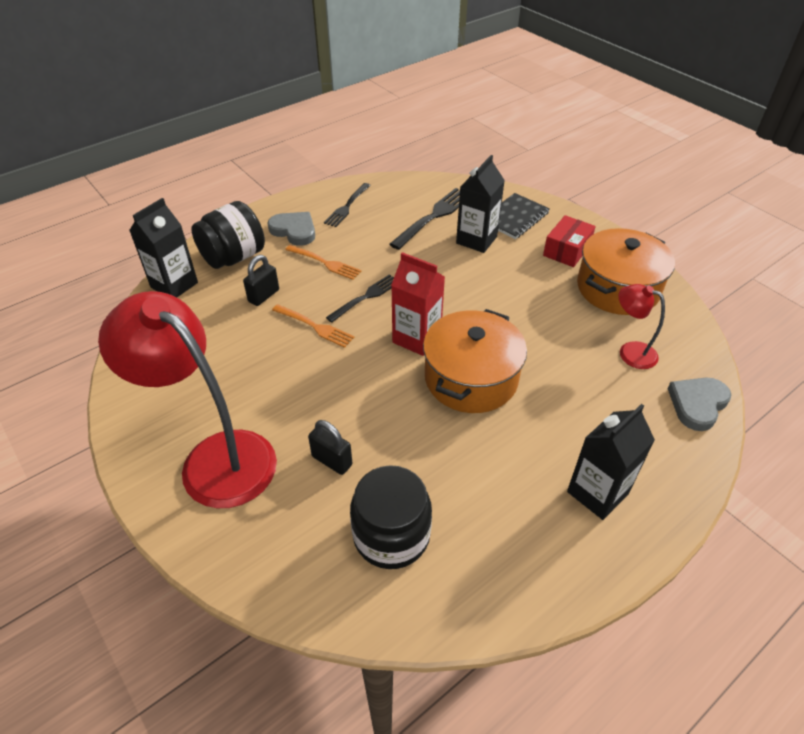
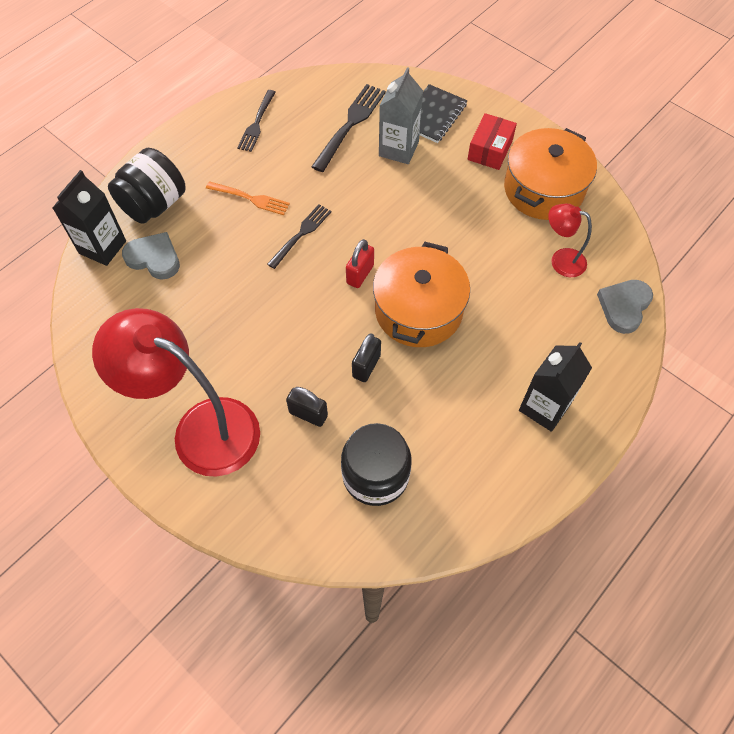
camera: 10 degrees left, 15 degrees up
(264, 296) = (198, 247): black padlock -> black padlock (366, 366)
(294, 230) = (208, 162): grey heart -> grey heart (154, 258)
(315, 326) = (258, 275): orange fork -> none
(416, 338) = (360, 274): red carton -> red padlock
(476, 240) = (398, 149): black carton -> grey carton

